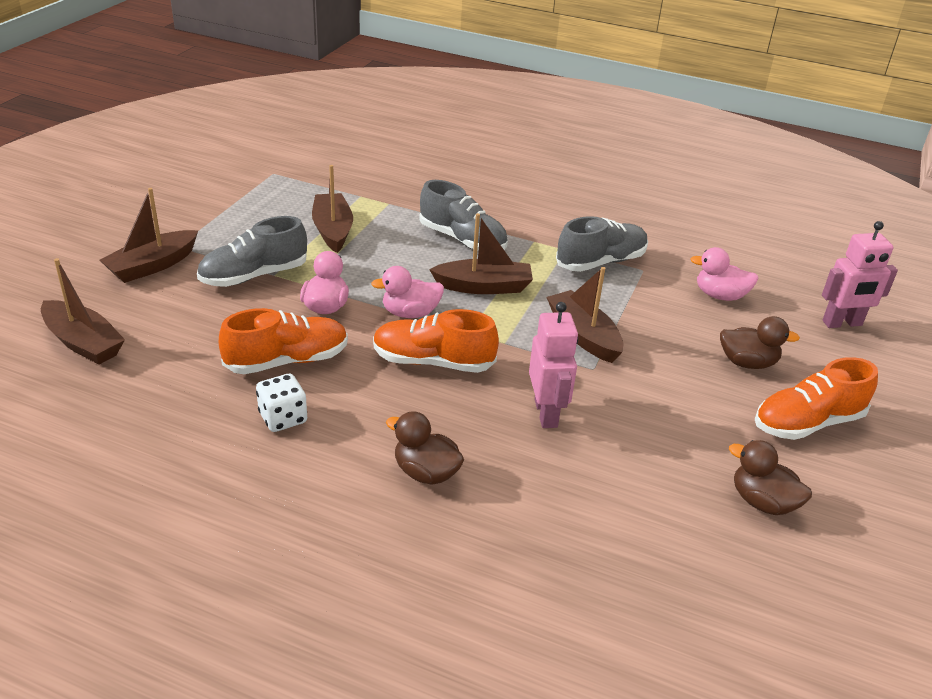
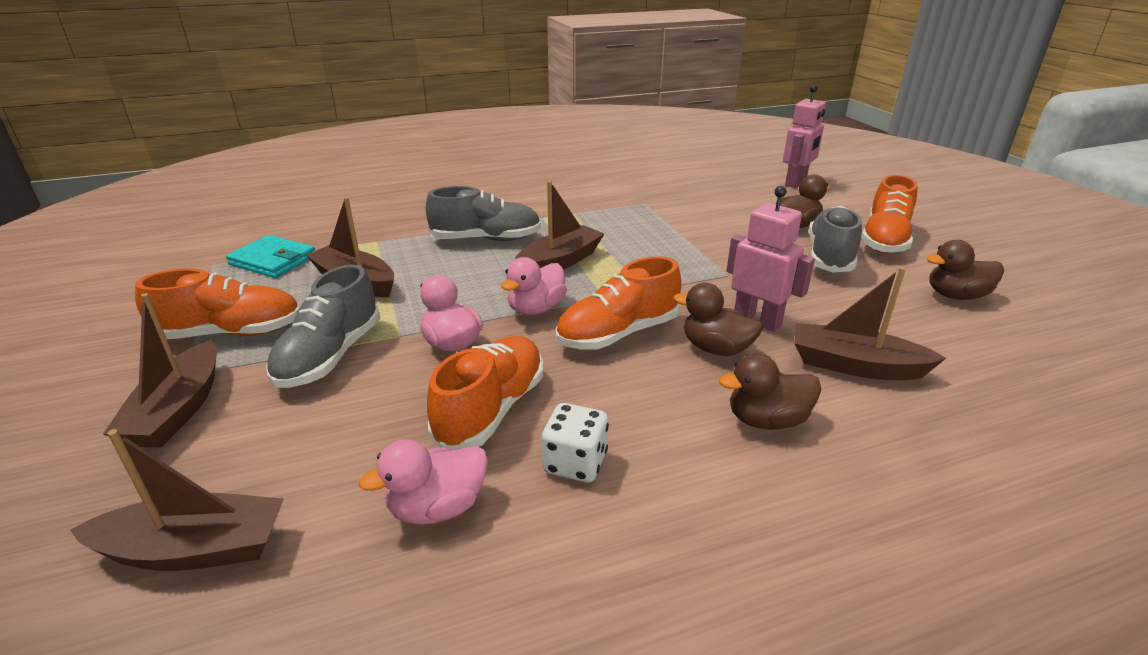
camera: 40 degrees left, 5 degrees down
(226, 231) = (231, 333): none -> orange shoe
(308, 187) = (273, 260): none -> turquoise wallet
(478, 412) = (716, 349): none -> brown duck
(583, 335) = (683, 258): brown boat -> brown boat (855, 366)
(601, 262) = (610, 210): grey shoe -> grey shoe (830, 256)
(720, 296) = (713, 197): pink duck -> pink duck (437, 507)

